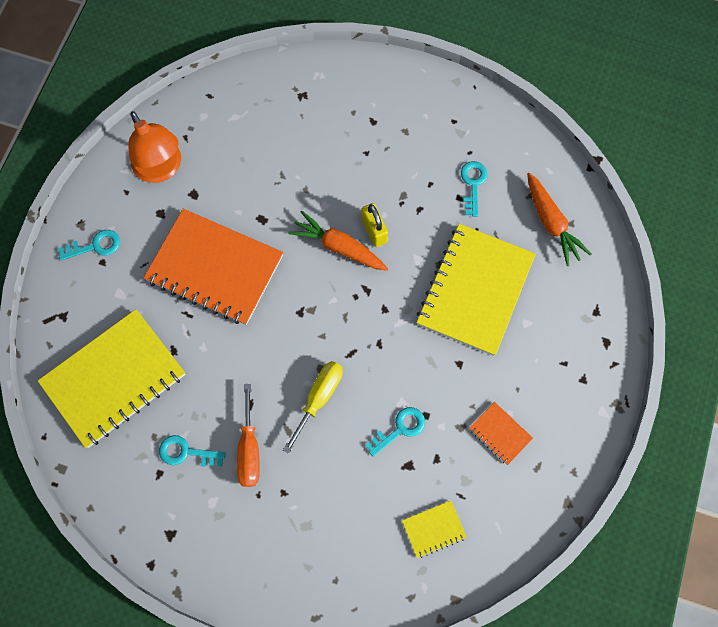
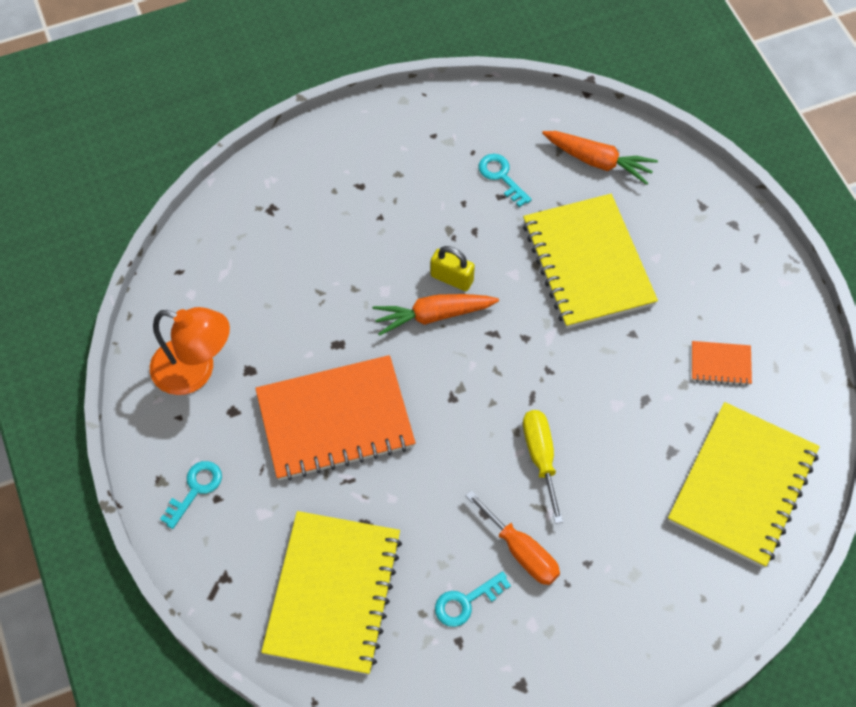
camera: 40 degrees left, 10 degrees down
(400, 429) = (635, 427): turquoise key -> none
(433, 529) = (742, 486): yellow notebook -> yellow notebook, size x2.32

